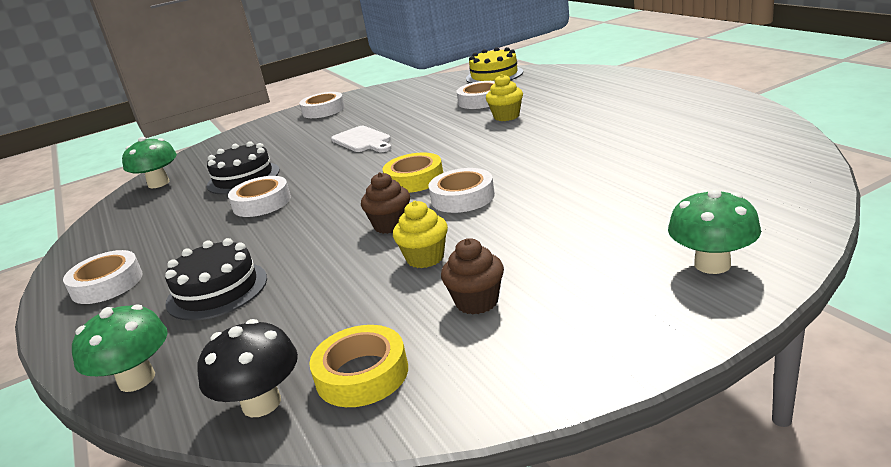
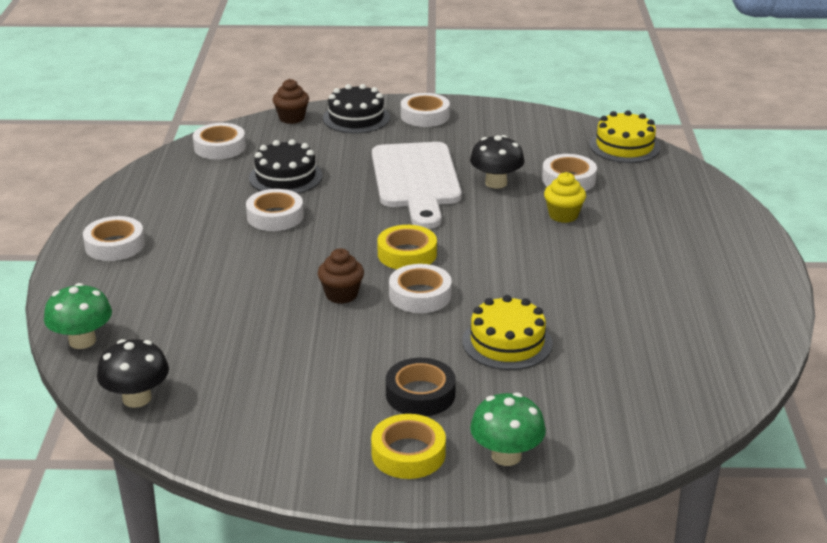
camera: 25 degrees right, 5 degrees up
(158, 183) = (219, 147): green mushroom -> white tape
(217, 290) = (178, 292): black cake -> black cake (356, 118)
(362, 140) = (416, 180): white cutting board -> white cutting board, size x1.84
(362, 374) = (207, 411): yellow tape -> yellow tape (408, 453)
(425, 258) = (332, 340): yellow cupcake -> none
(429, 120) = (496, 183): none -> black mushroom
(477, 302) = (325, 397): brown cupcake -> brown cupcake (291, 118)
(564, 258) = (420, 394): none -> black tape
(582, 194) = (507, 342): none -> yellow cake

